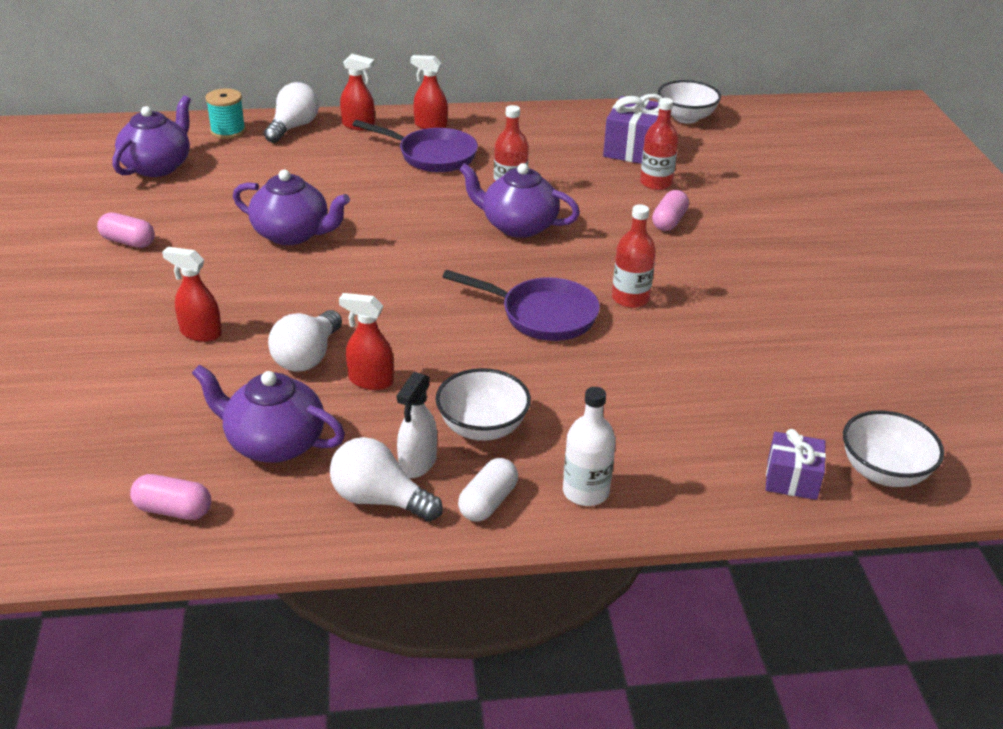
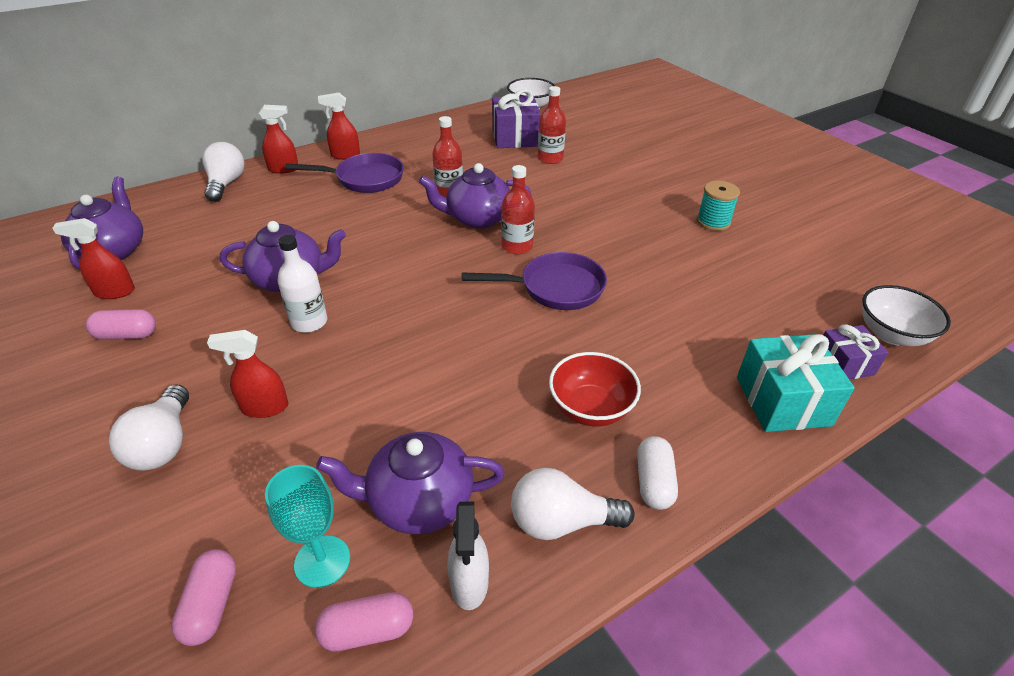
camera: 25 degrees left, 5 degrees up
(171, 455) = (322, 561): none -> turquoise goblet
(228, 131) = (165, 201): turquoise spool -> turquoise spool (713, 222)
(307, 357) = (387, 395): white light bulb -> white light bulb (163, 444)
(370, 381) = (462, 399): red spray bottle -> red spray bottle (114, 292)
(417, 463) = (565, 468): white spray bottle -> white spray bottle (469, 583)
(482, 427) = (590, 408): white bowl -> red bowl
(585, 492) = (718, 437): white bottle -> white bottle (309, 322)
(630, 298) = (608, 253): red bottle -> red bottle (517, 246)
(669, 221) = (583, 185): pink capsule -> pink capsule (211, 605)
(685, 486) = (783, 401): none -> turquoise gift

